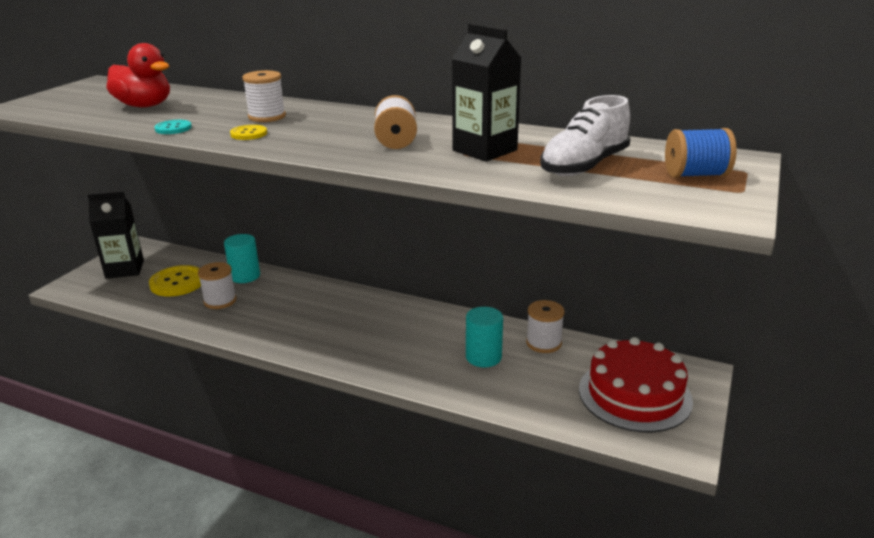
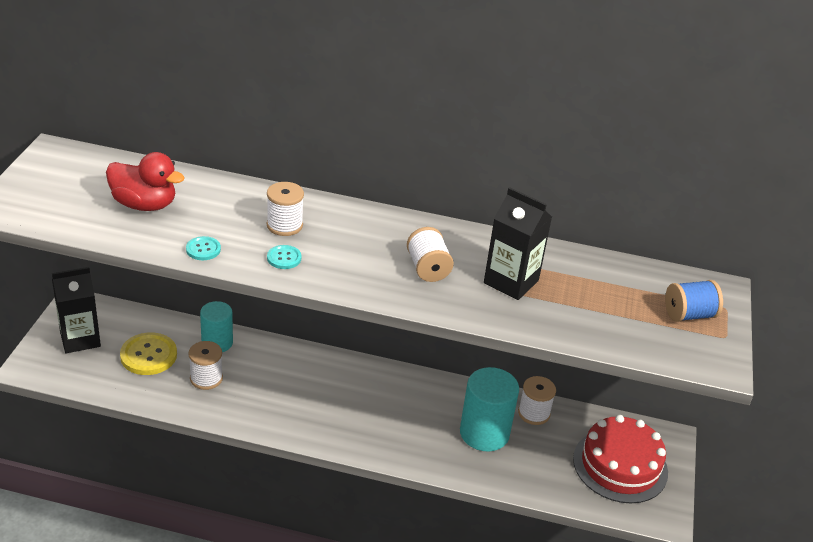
camera: 15 degrees left, 10 degrees up
(249, 134) = (284, 258): yellow button -> turquoise button
(483, 357) = (484, 433): turquoise cylinder -> turquoise cylinder, size x1.53
(584, 166) = (600, 304): white shoe -> none

